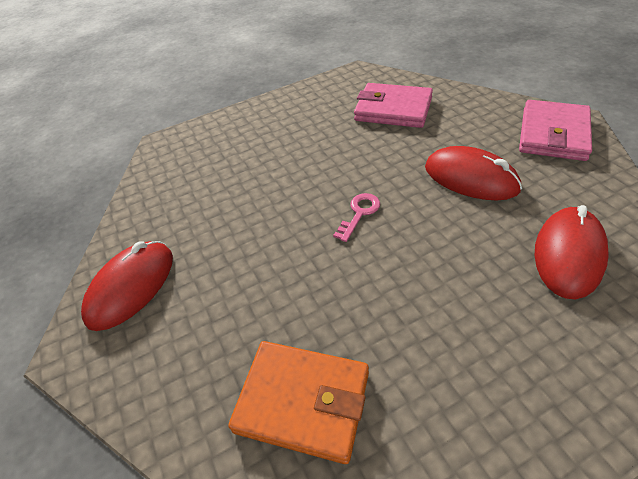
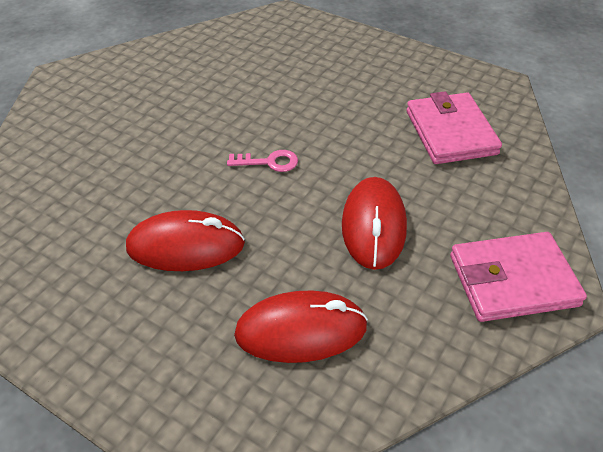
camera: 55 degrees right, 0 degrees up
(131, 287) = (121, 74): red mouse -> red mouse (186, 246)
(303, 401) = (61, 198): orange wallet -> none

